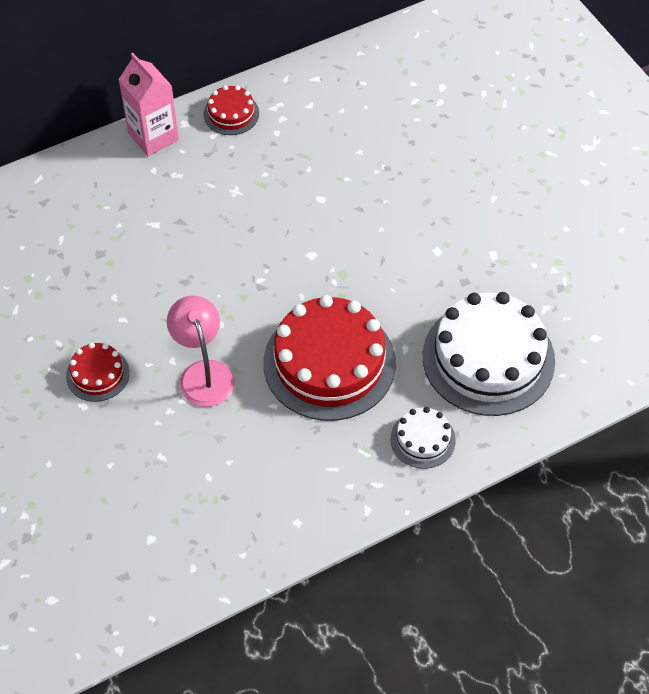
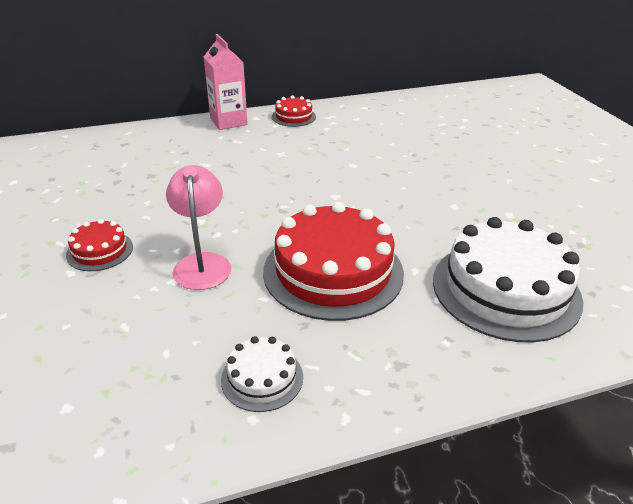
camera: 10 degrees right, 20 degrees down
(423, 439) = (426, 352): white cake -> white cake (262, 378)

